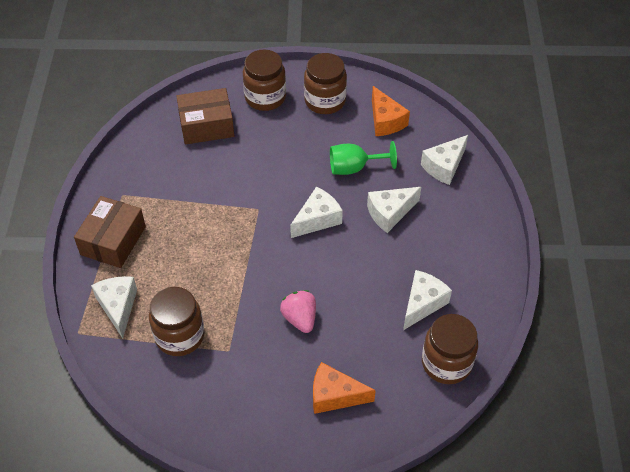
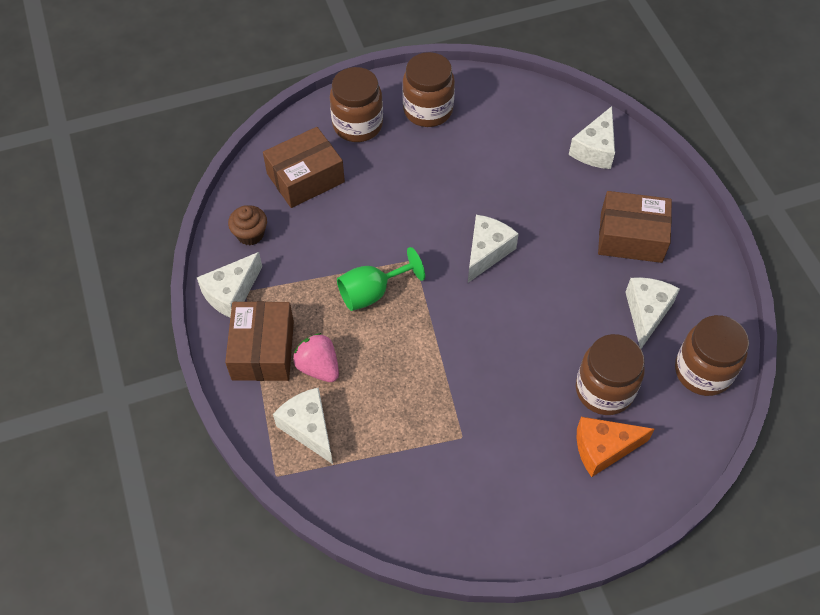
camera: 20 degrees left, 5 degrees up
(146, 155) = (250, 234): none -> brown cupcake
(179, 336) = (398, 439): brown jar -> brown jar (604, 390)
(300, 318) = (523, 373): pink strawberry -> pink strawberry (318, 367)
(354, 168) = (498, 179): green goblet -> green goblet (372, 292)
(385, 121) = (506, 115): orange cheese -> none
(390, 213) = (562, 220): white cheese -> white cheese (231, 293)
(439, 242) = (631, 237): none -> brown box

